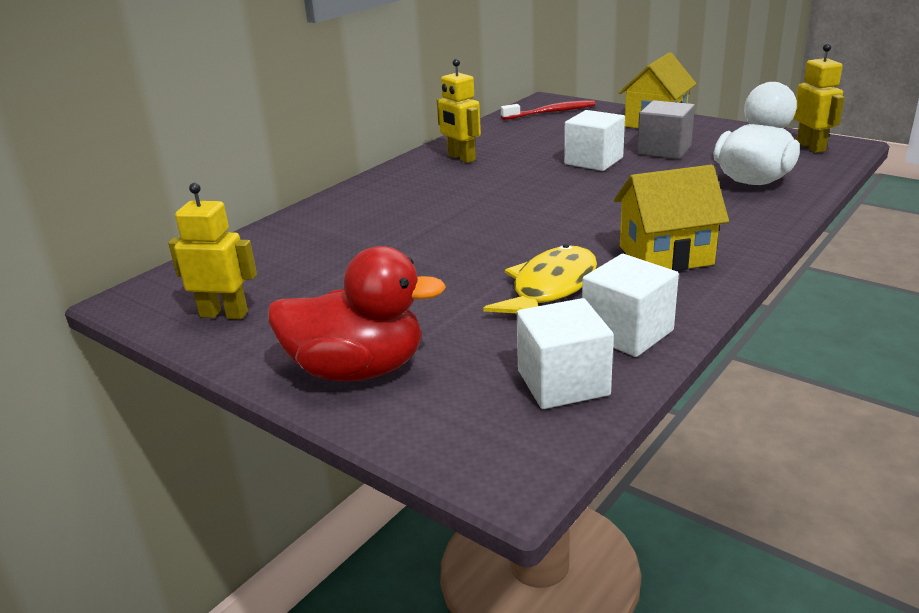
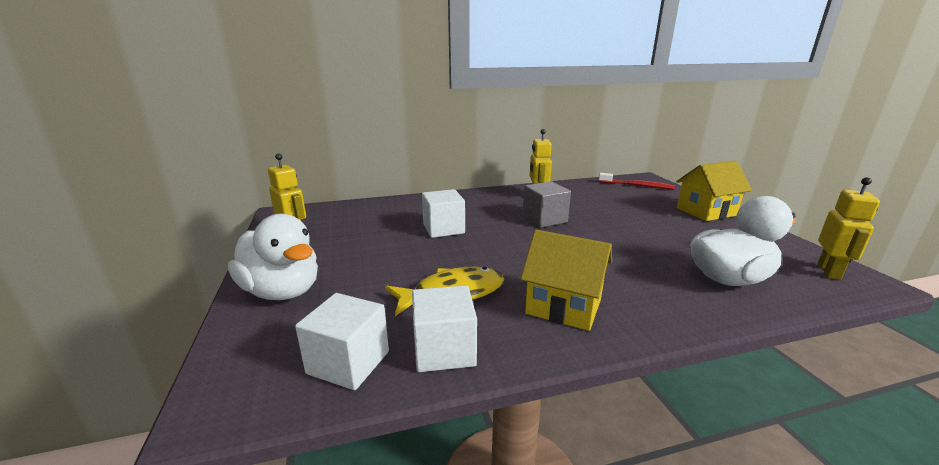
camera: 35 degrees right, 5 degrees down
(357, 369) = (282, 291): red duck -> white duck
(593, 161) = (617, 223): white cube -> white cube (443, 229)
(664, 150) = (683, 232): grey cube -> grey cube (544, 219)

